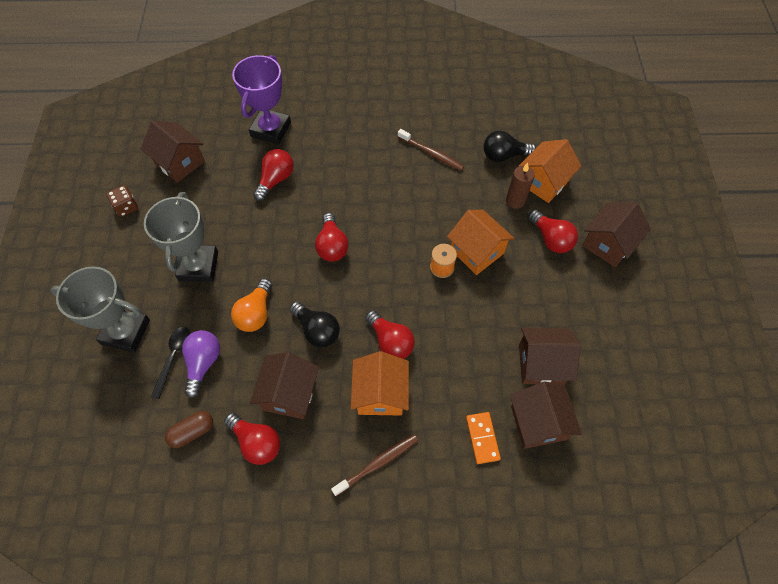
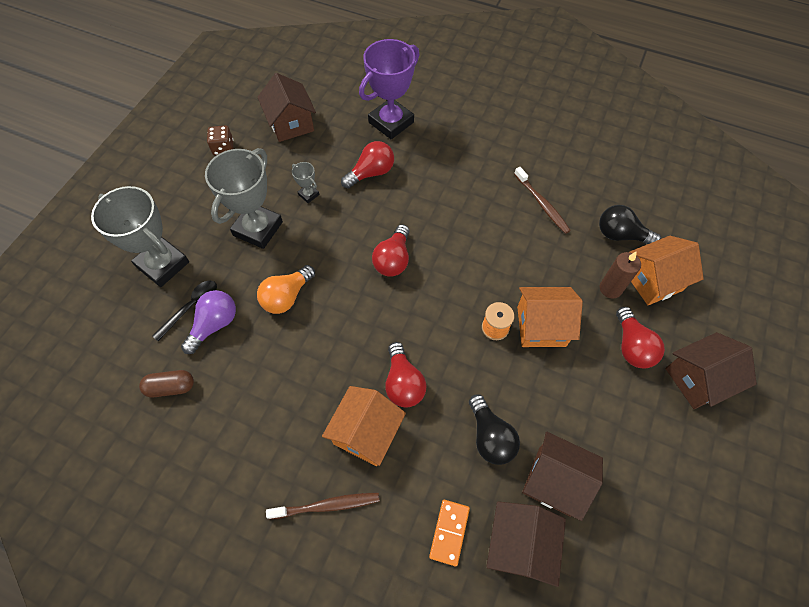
camera: 25 degrees right, 0 degrees up
(229, 219) = (308, 194): none -> grey trophy
(256, 442) = (223, 426): red light bulb -> none
(289, 394) = (277, 392): brown house -> none
(317, 330) = (336, 339): black light bulb -> black light bulb (490, 437)
(477, 251) = (541, 326): orange house -> orange house turned 75 degrees counterclockwise

